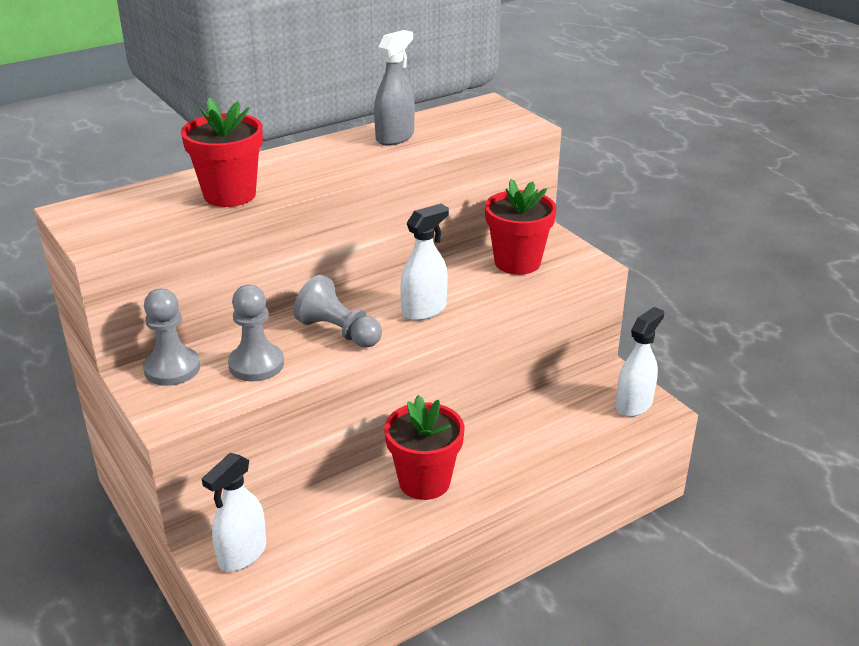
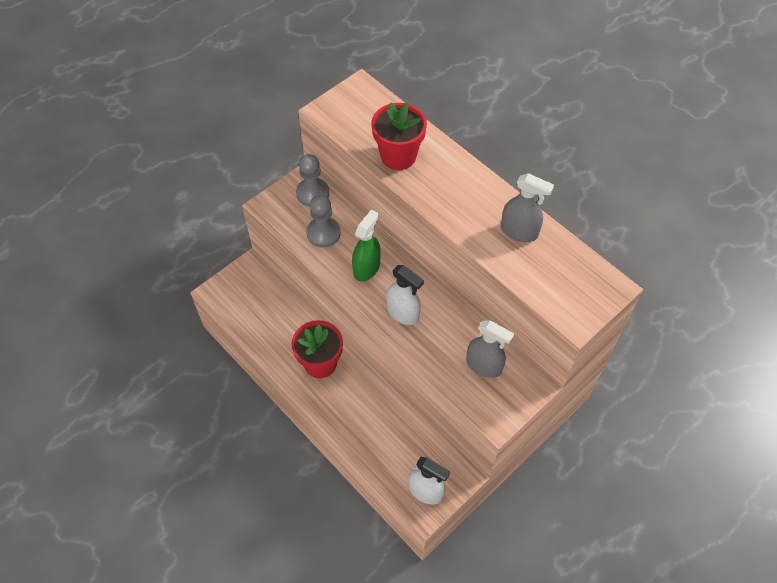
camera: 80 degrees right, 25 degrees up
(242, 554) = (249, 283): white spray bottle -> none
(338, 332) = (366, 268): grey pawn -> green spray bottle
(517, 262) = (484, 366): red flower pot -> grey spray bottle

